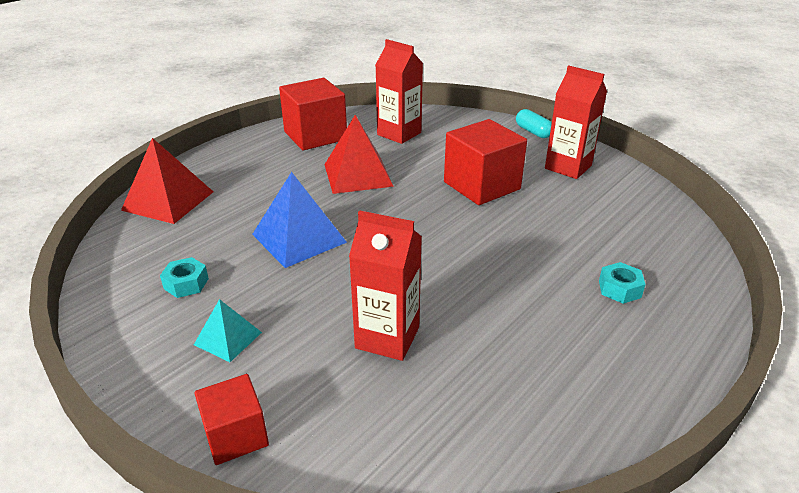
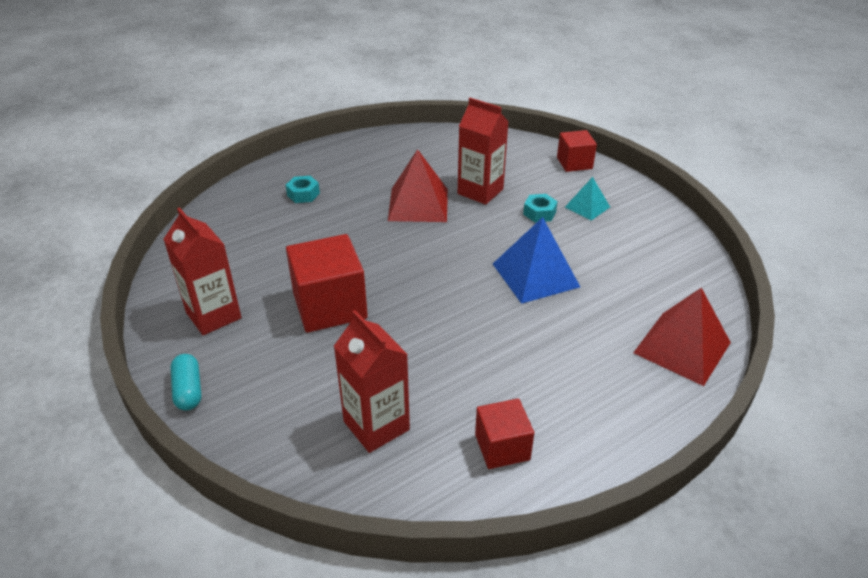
camera: 165 degrees left, 5 degrees up
(186, 283) = (629, 249): turquoise nut -> turquoise nut (539, 213)
(315, 136) = (502, 447): red cube -> red cube, size x0.59
(358, 175) = (460, 349): red pyramid -> red pyramid (418, 204)

